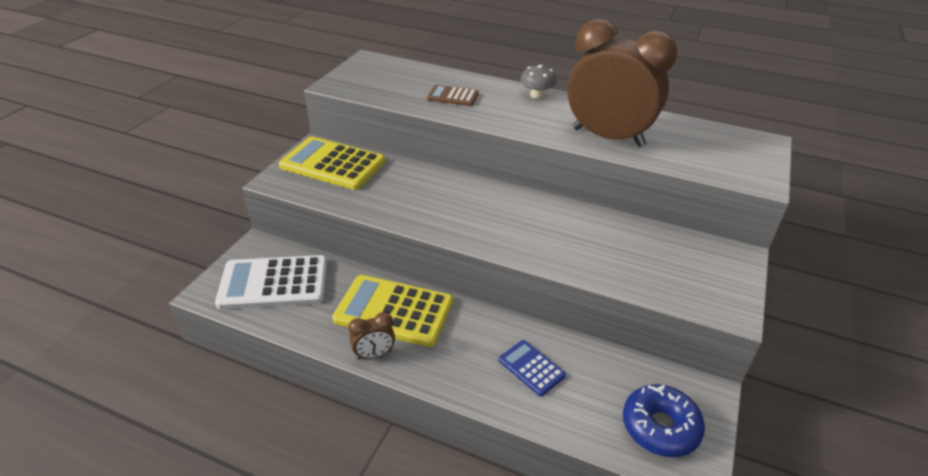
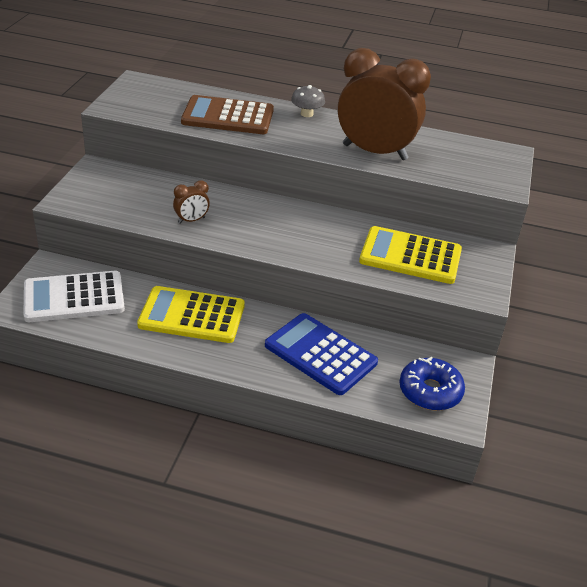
camera: 10 degrees left, 0 degrees up
(332, 164) = (115, 184): yellow calculator -> yellow calculator (410, 256)
(374, 354) = (181, 351): brown clock -> brown clock (191, 220)
(453, 96) = (228, 116): brown calculator -> brown calculator, size x1.92
(531, 368) = (320, 354): blue calculator -> blue calculator, size x1.92

